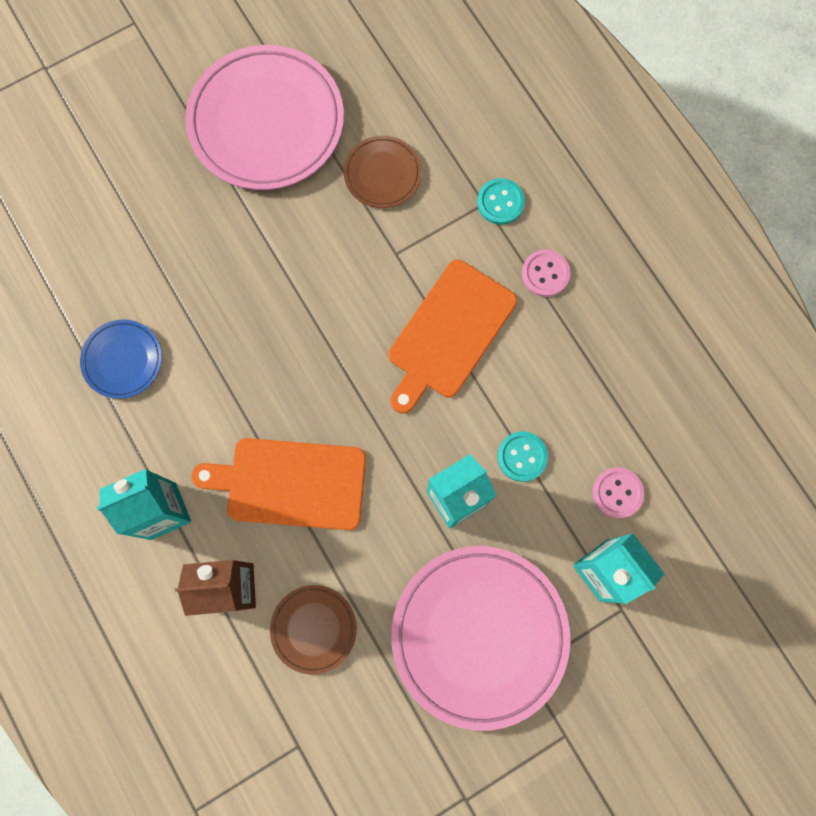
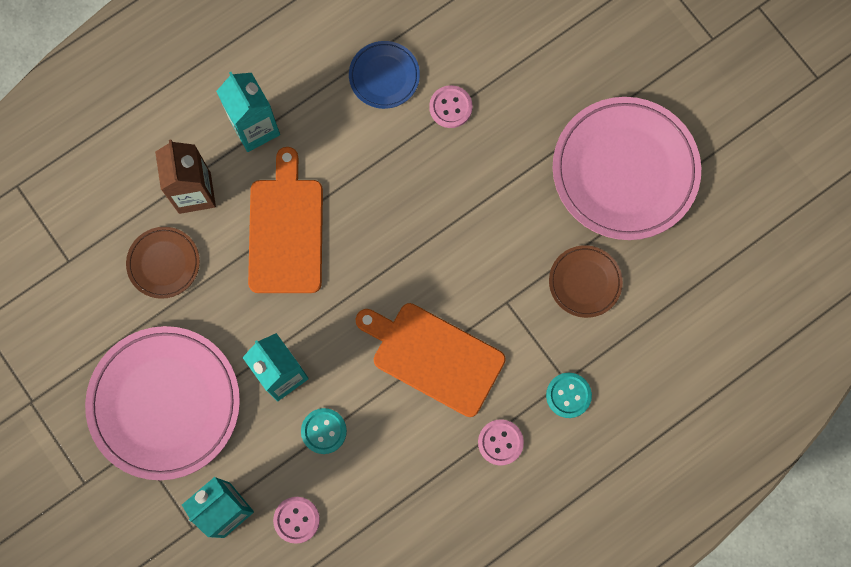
camera: 85 degrees right, 0 degrees up
(170, 291) = (450, 107): none -> pink button

